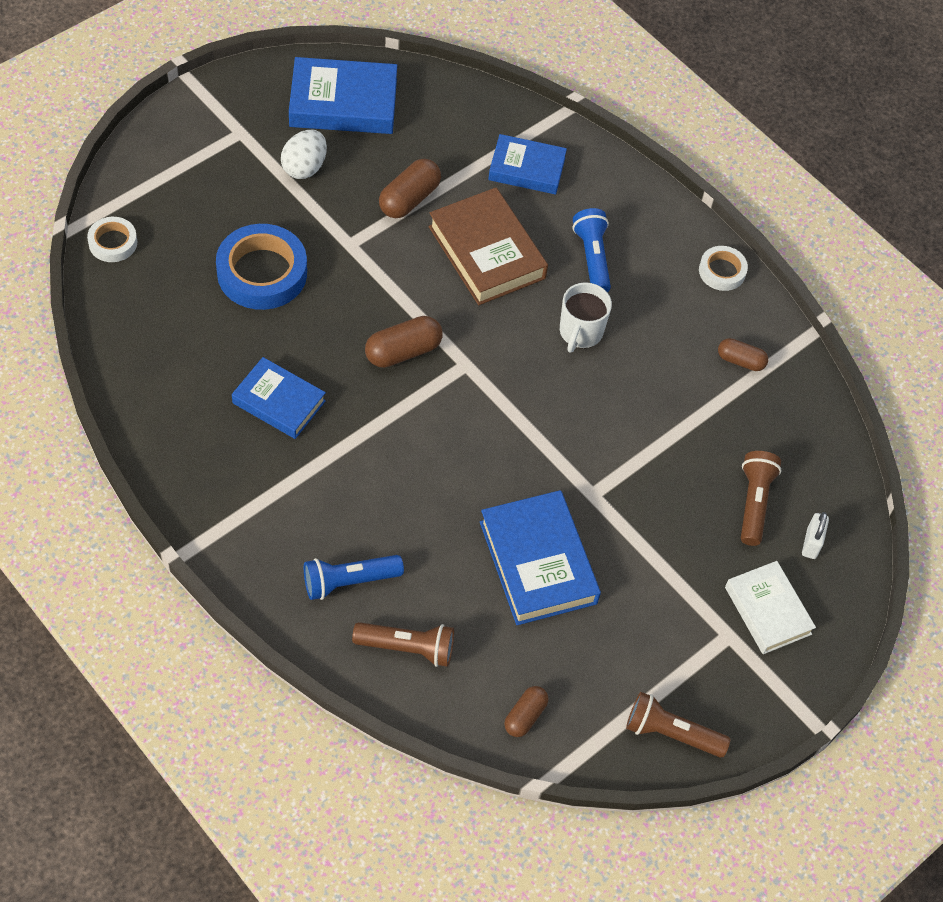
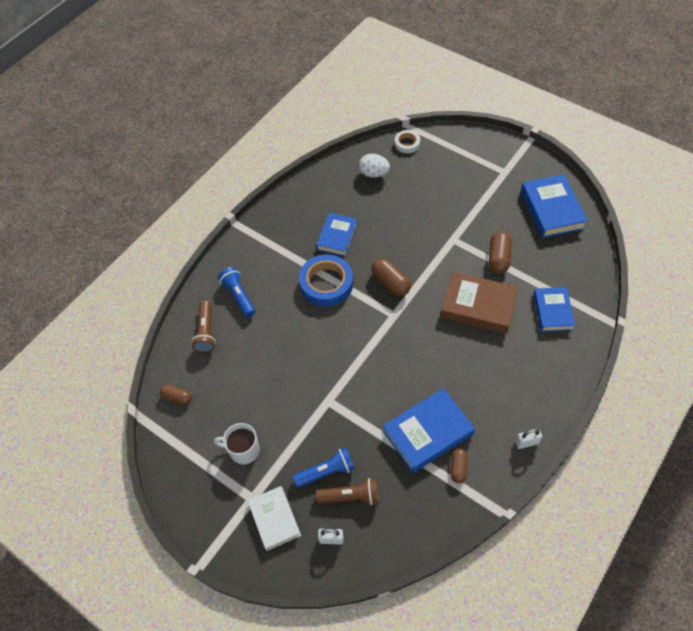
camera: 85 degrees right, 0 degrees up
(262, 273) = (415, 207): blue tape -> blue tape (326, 283)
(304, 167) = (495, 205): white egg -> white egg (374, 173)
(409, 199) = (498, 258): brown capsule -> brown capsule turned 75 degrees clockwise
(486, 252) = (478, 306): brown book -> brown book turned 60 degrees clockwise
(538, 562) = (274, 382): blue book -> blue book (428, 433)
(580, 332) = (441, 369): white mug -> white mug (243, 450)
(592, 258) = (501, 363): blue flashlight -> blue flashlight (326, 471)
(671, 733) = (180, 477): brown flashlight -> none
(722, 271) = (526, 442): white tape -> white padlock
(768, 610) = (274, 519): white book -> white book turned 75 degrees counterclockwise

